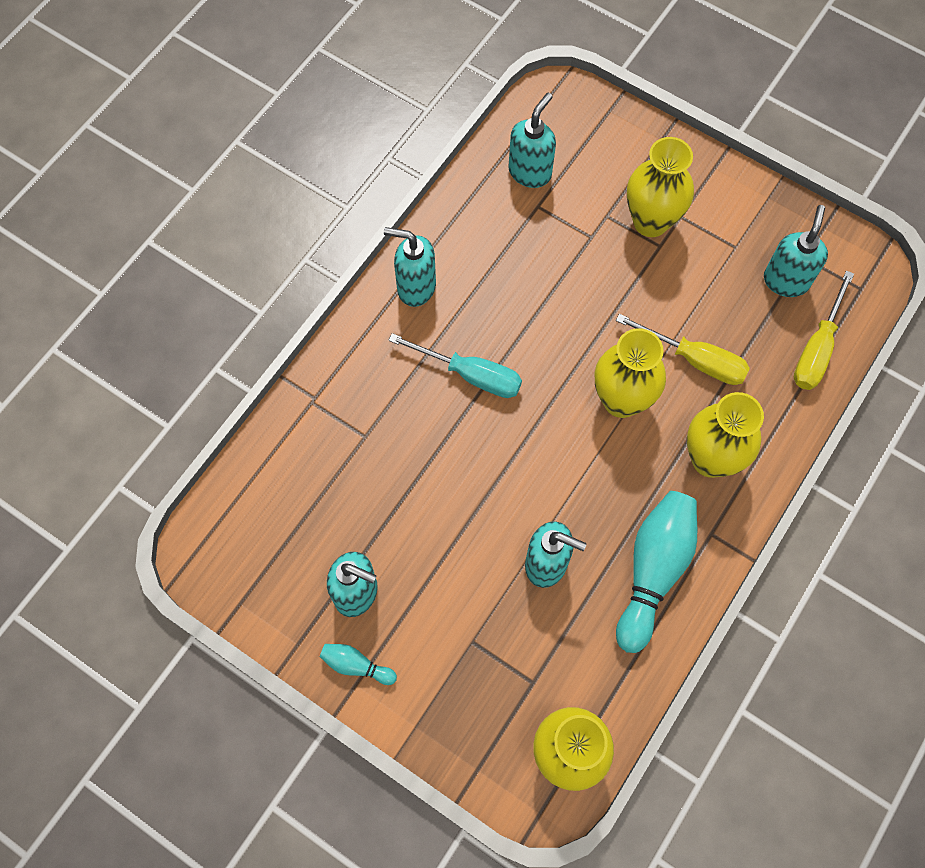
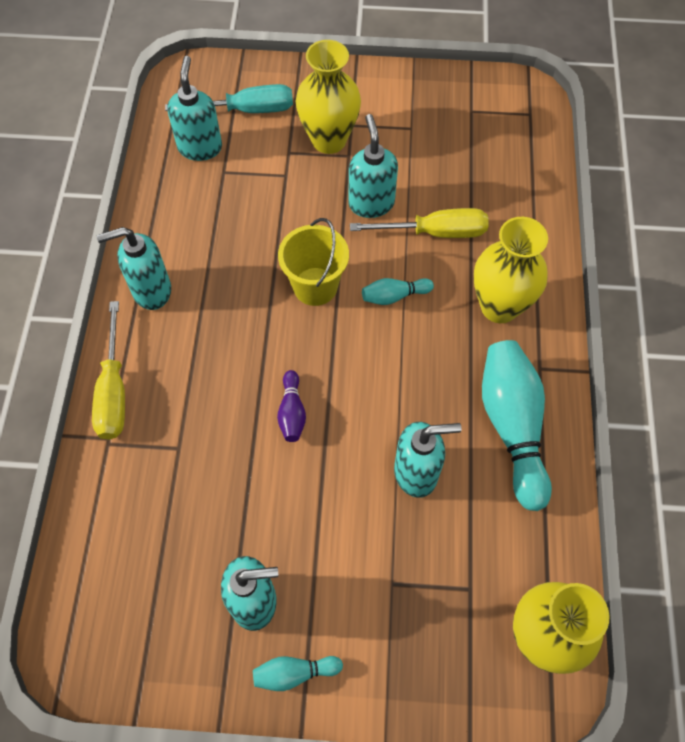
camera: 30 degrees left, 5 degrees down
(470, 375) = (247, 342): turquoise screwdriver -> turquoise screwdriver (247, 110)
(473, 456) = (292, 412): none -> purple bowling pin
(557, 355) = (315, 286): none -> yellow bucket
(621, 400) = (394, 296): yellow vase -> turquoise bowling pin
(786, 280) = (468, 135): turquoise soap dispenser -> turquoise soap dispenser (371, 203)
(817, 348) = (526, 175): yellow screwdriver -> yellow screwdriver (114, 390)

